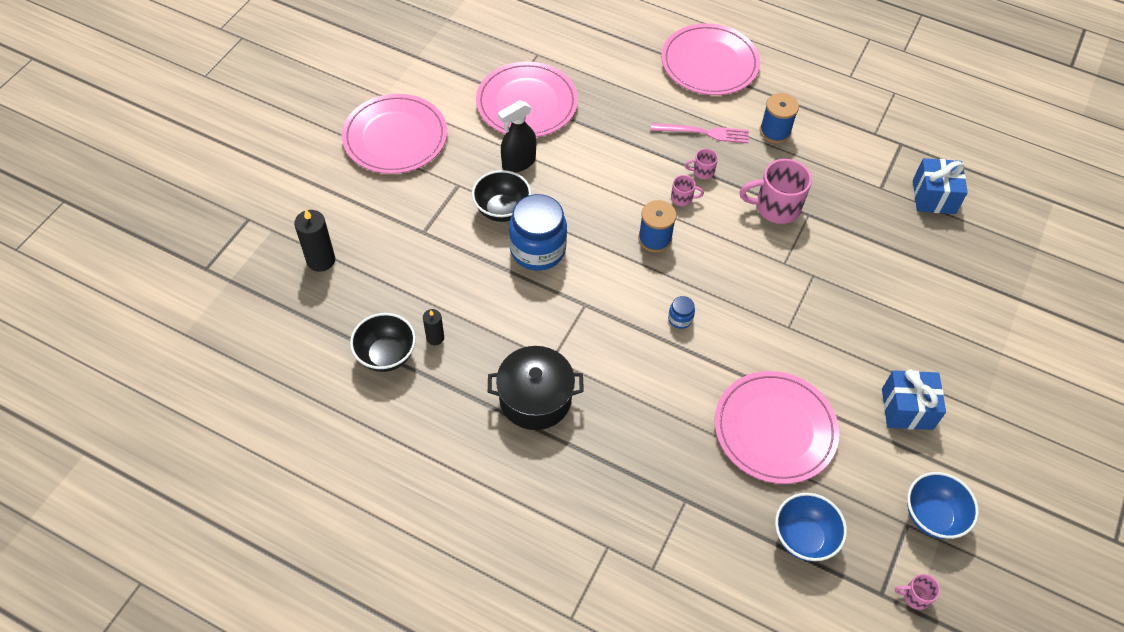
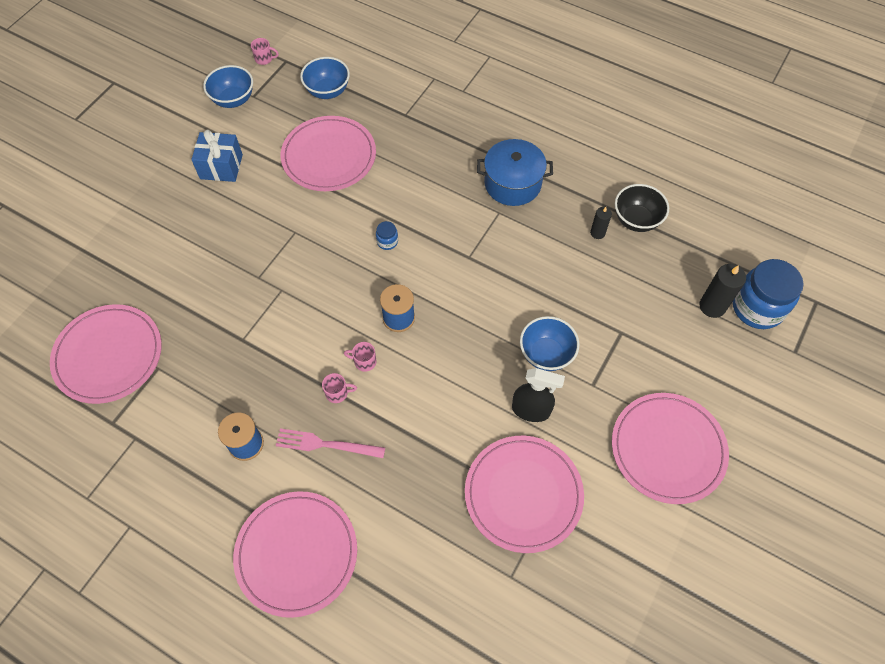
camera: 175 degrees left, 5 degrees up
(502, 210) = (546, 354): black bowl -> blue bowl
(518, 163) = (531, 410): black spray bottle -> black spray bottle turned 45 degrees clockwise
(535, 398) = (512, 183): black pot -> blue pot
(537, 250) = (510, 310): blue jar -> blue jar (757, 308)
(775, 207) = (273, 348): pink mug -> none
(933, 197) = (108, 355): blue gift -> pink plate

